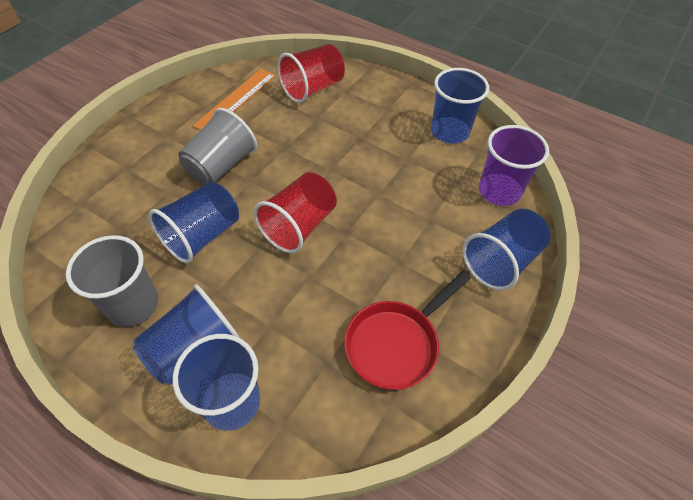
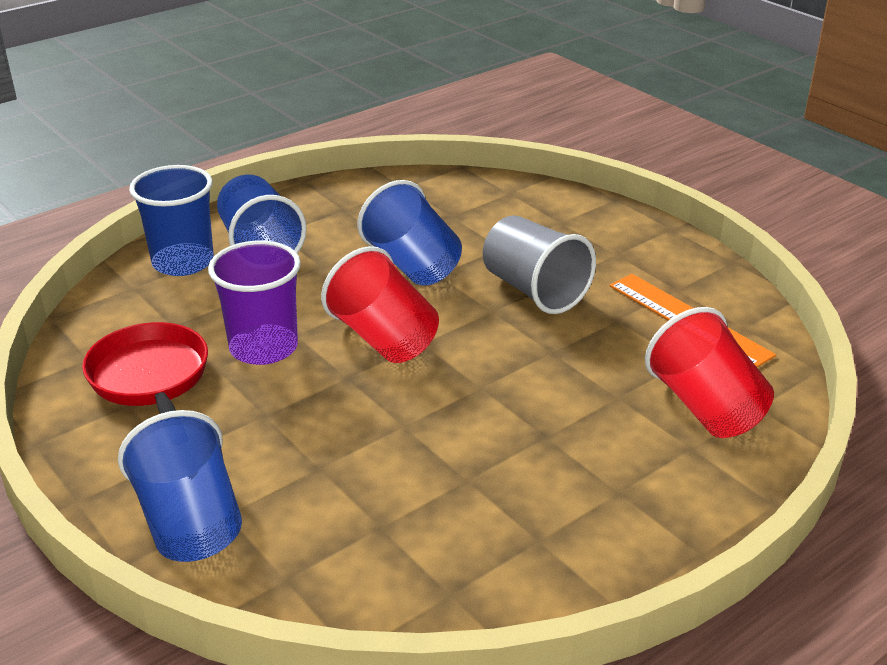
camera: 110 degrees right, 20 degrees down
(133, 305) = (341, 217): grey cup -> none
(449, 132) = (520, 564): blue cup -> none
(499, 191) = (330, 580): purple cup -> purple cup (263, 347)

